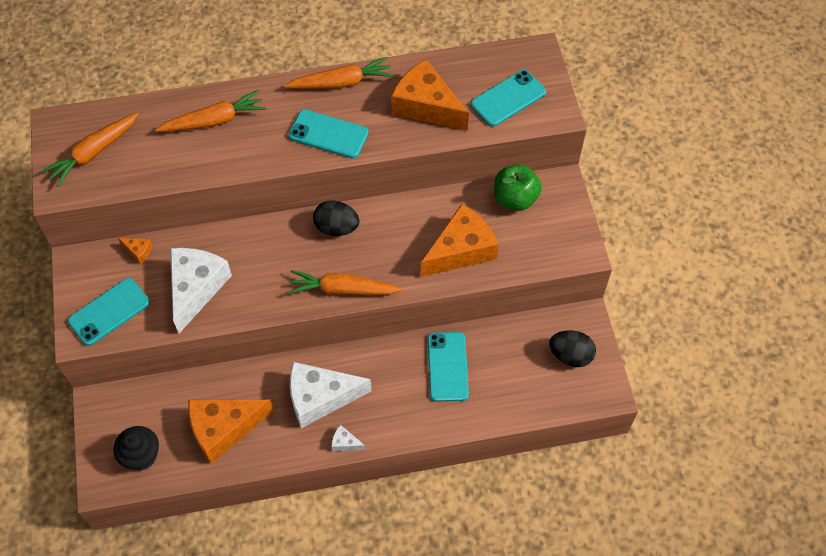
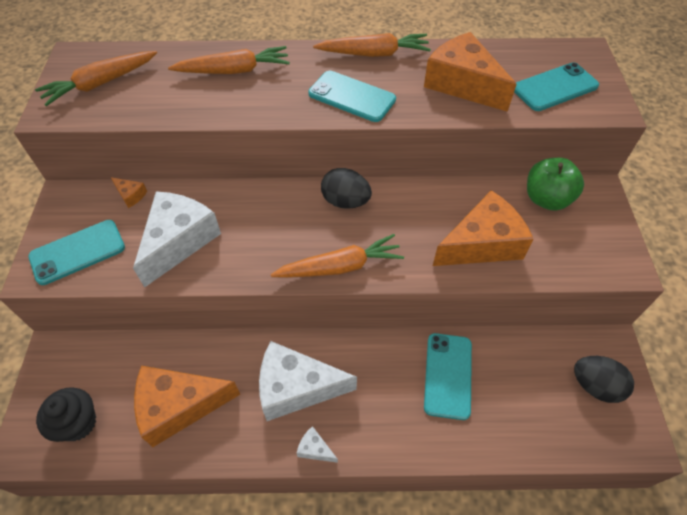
camera: 10 degrees right, 5 degrees down
(342, 289) = (340, 266): orange carrot -> orange carrot turned 150 degrees clockwise

